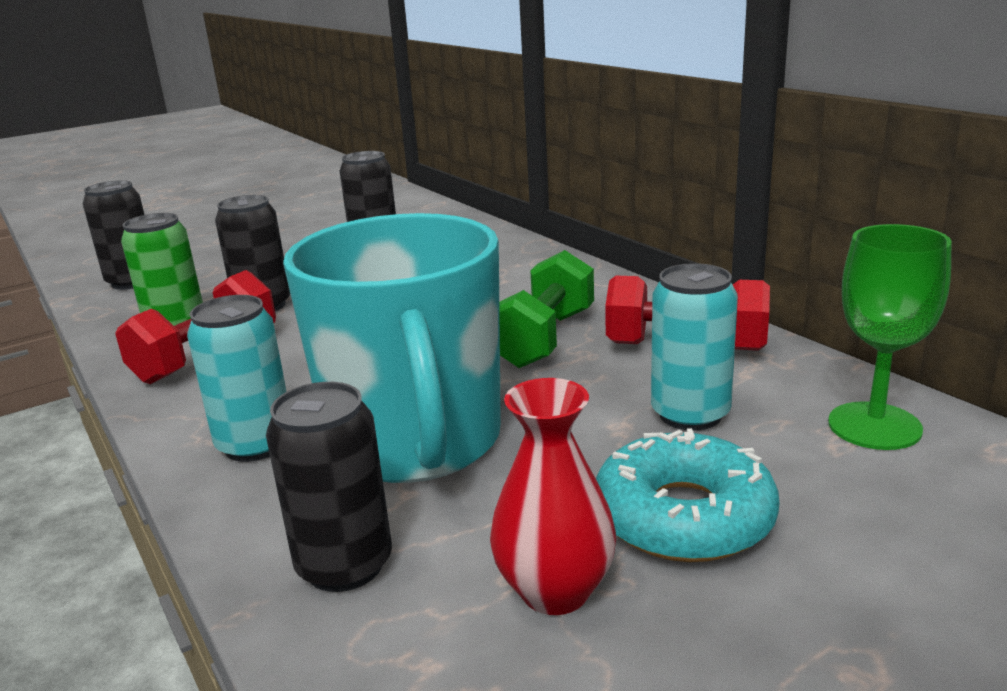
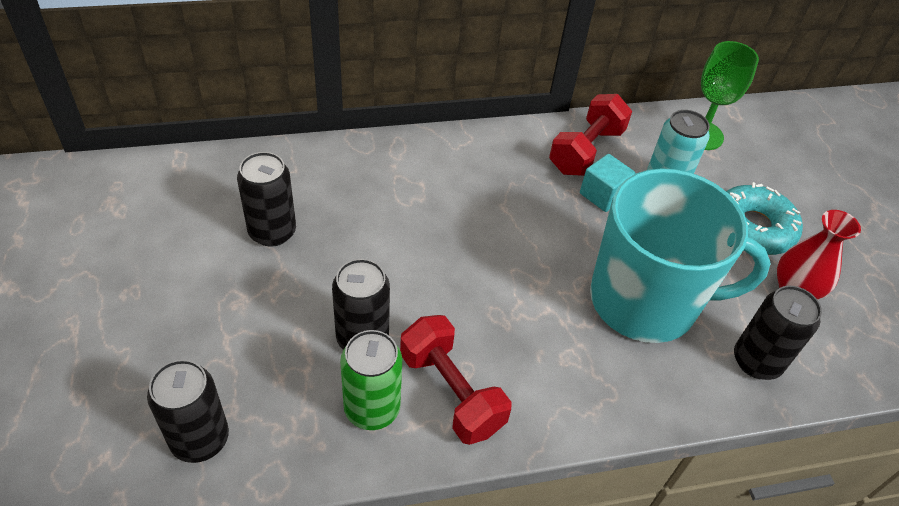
camera: 75 degrees left, 25 degrees up
(255, 444) = (615, 380): turquoise can -> none
(544, 338) = (538, 201): green dumbbell -> none
(606, 374) = (603, 195): none -> turquoise cube

